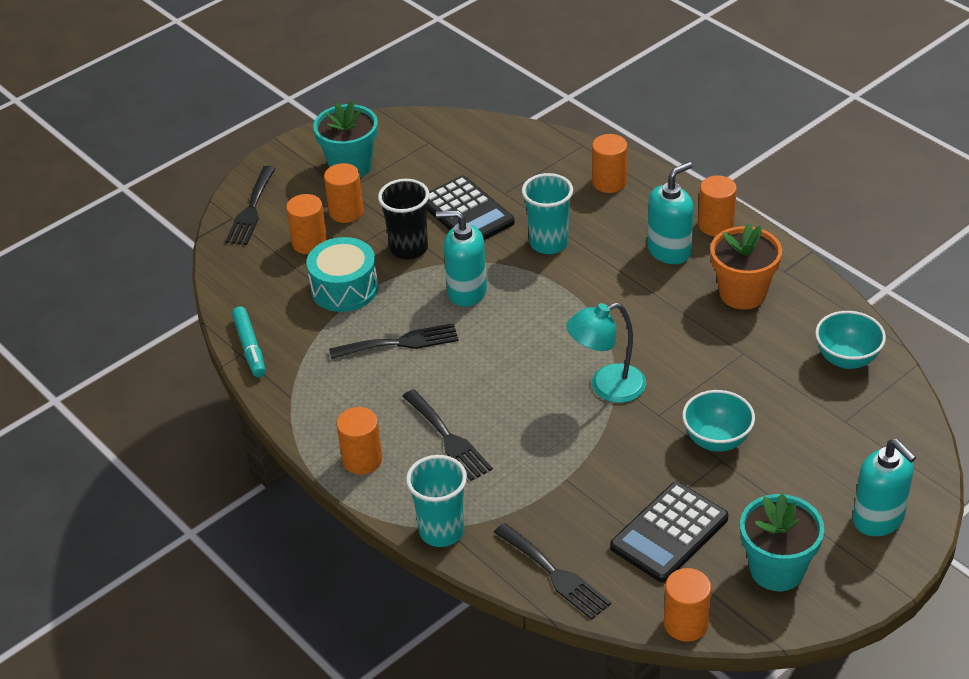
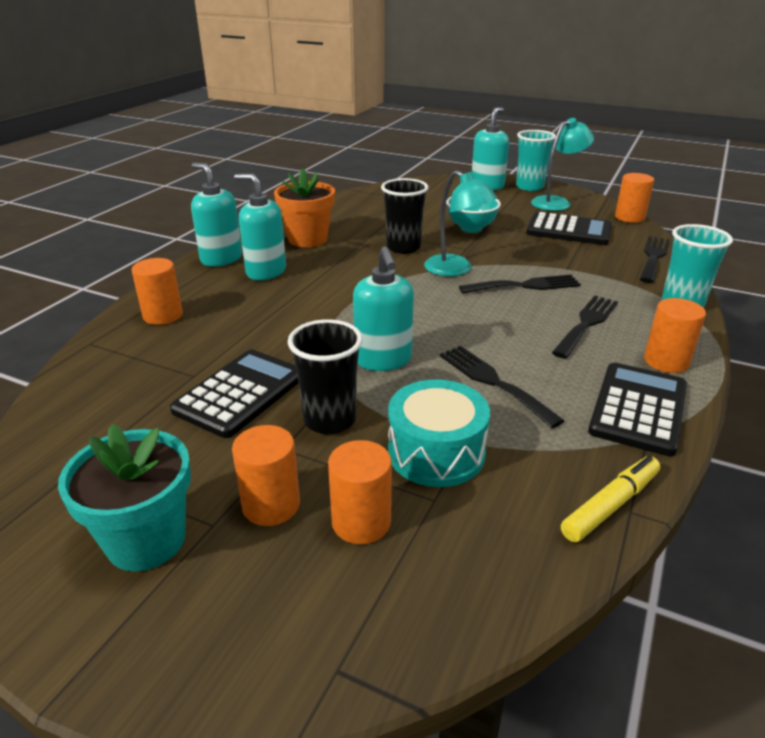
camera: 115 degrees left, 10 degrees down
(250, 347) = (610, 505): turquoise marker -> yellow marker
(251, 209) = (303, 644): black fork -> black fork (525, 285)
(319, 408) = (638, 409): none -> black calculator
(548, 243) = (279, 329): turquoise cup -> turquoise cup (529, 187)
(684, 363) = (403, 247): none -> black cup
(716, 225) = (221, 259): orange cylinder -> turquoise soap dispenser
(777, 569) = (556, 202): turquoise flower pot -> turquoise lamp
(847, 359) = (357, 204): turquoise bowl -> none

